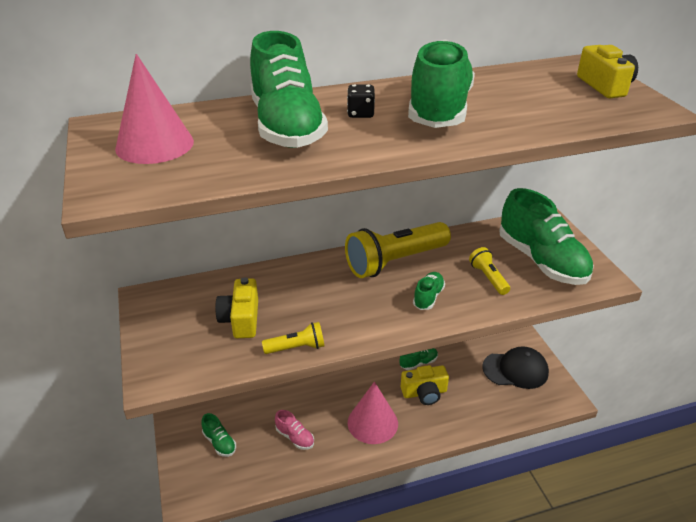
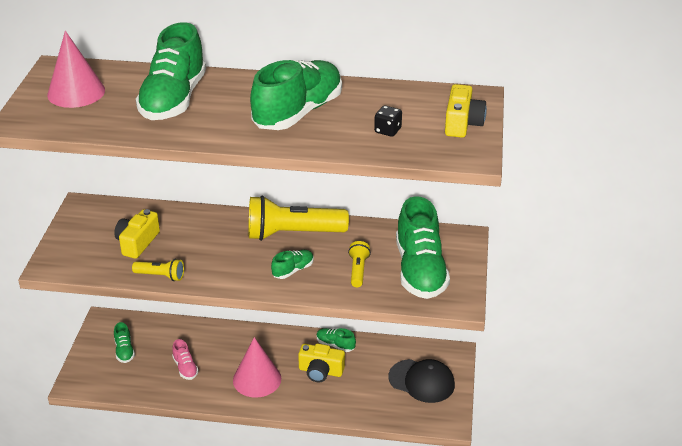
camera: 25 degrees right, 0 degrees up
(360, 113) = (237, 101): black dice -> black dice (387, 130)
(418, 363) = (335, 345): green shoe -> green shoe turned 150 degrees counterclockwise

